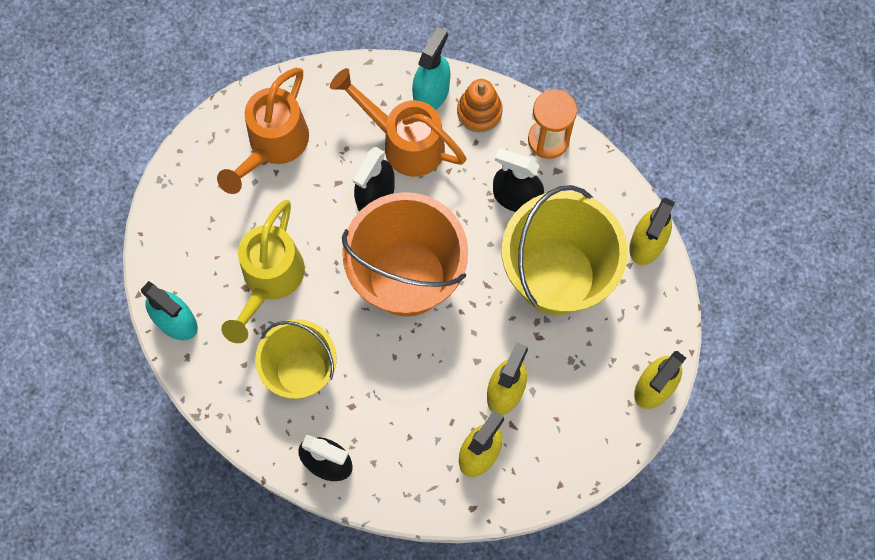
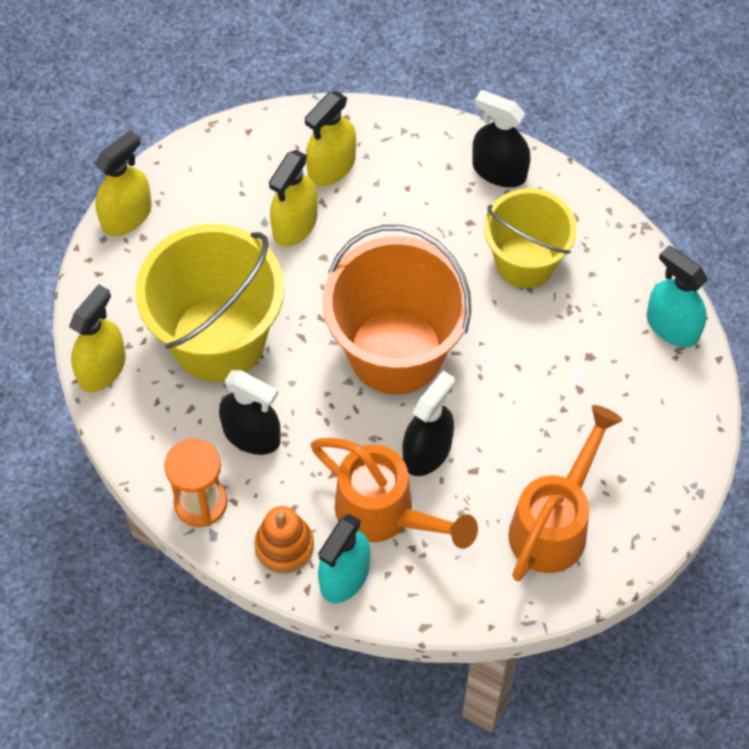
camera: 175 degrees left, 10 degrees down
(269, 281) = (561, 361): yellow watering can -> none

